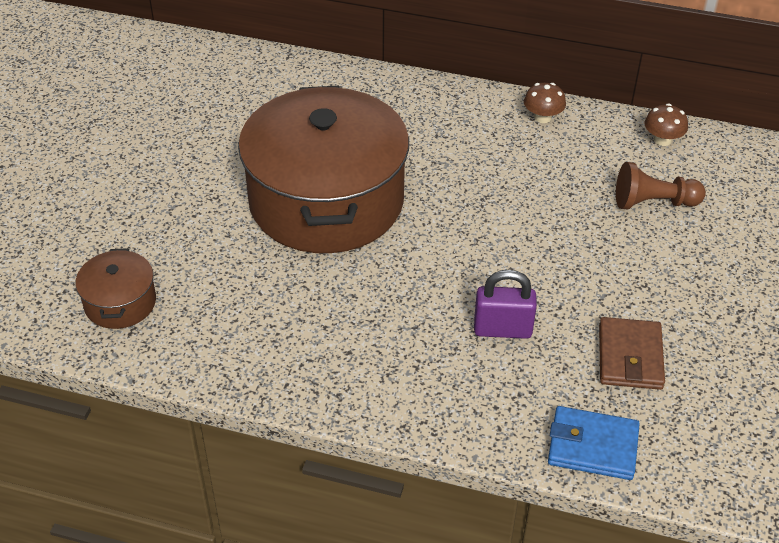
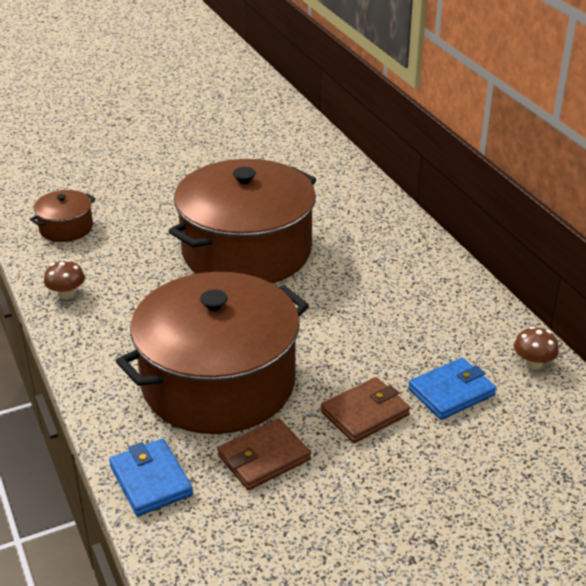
camera: 50 degrees right, 10 degrees down
(502, 329) = (218, 382): purple padlock -> brown pot
(542, 117) = (466, 295): brown mushroom -> brown mushroom (66, 294)
(632, 265) = (365, 413): none -> brown wallet
(653, 202) = (451, 392): brown pawn -> blue wallet

